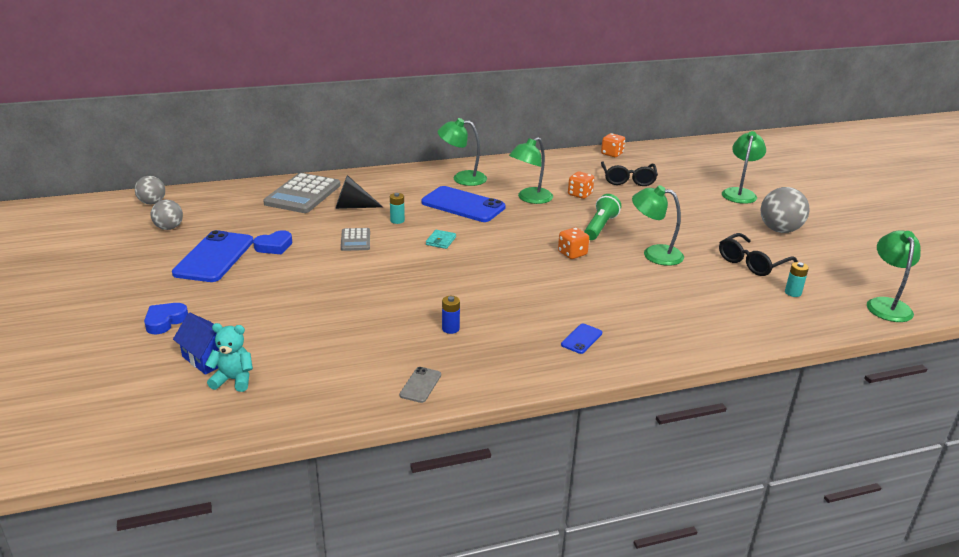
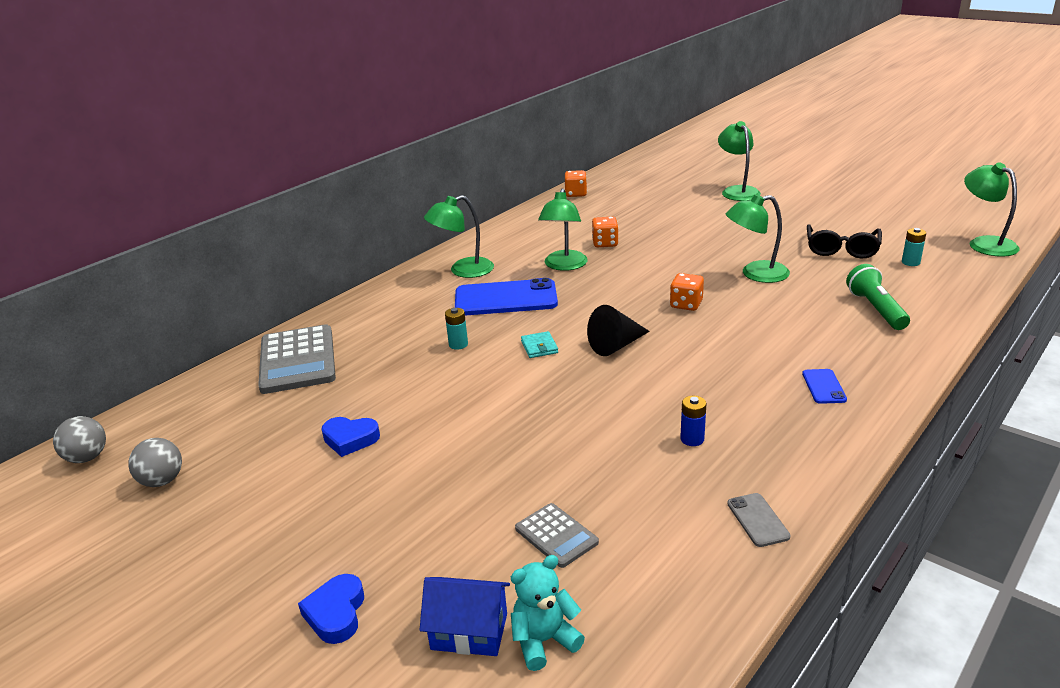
camera: 30 degrees left, 0 degrees up
(214, 257) = (286, 490): blue phone -> none
(274, 246) = (350, 439): blue heart -> blue heart turned 75 degrees clockwise
(352, 206) = (382, 350): black cone -> black cone (616, 345)
(355, 240) = (442, 387): grey calculator -> grey calculator (556, 535)
(600, 227) = (671, 268): green flashlight -> green flashlight (876, 309)
(628, 180) = (627, 213): black glasses -> none
(779, 230) = (817, 212): grey ball -> none

